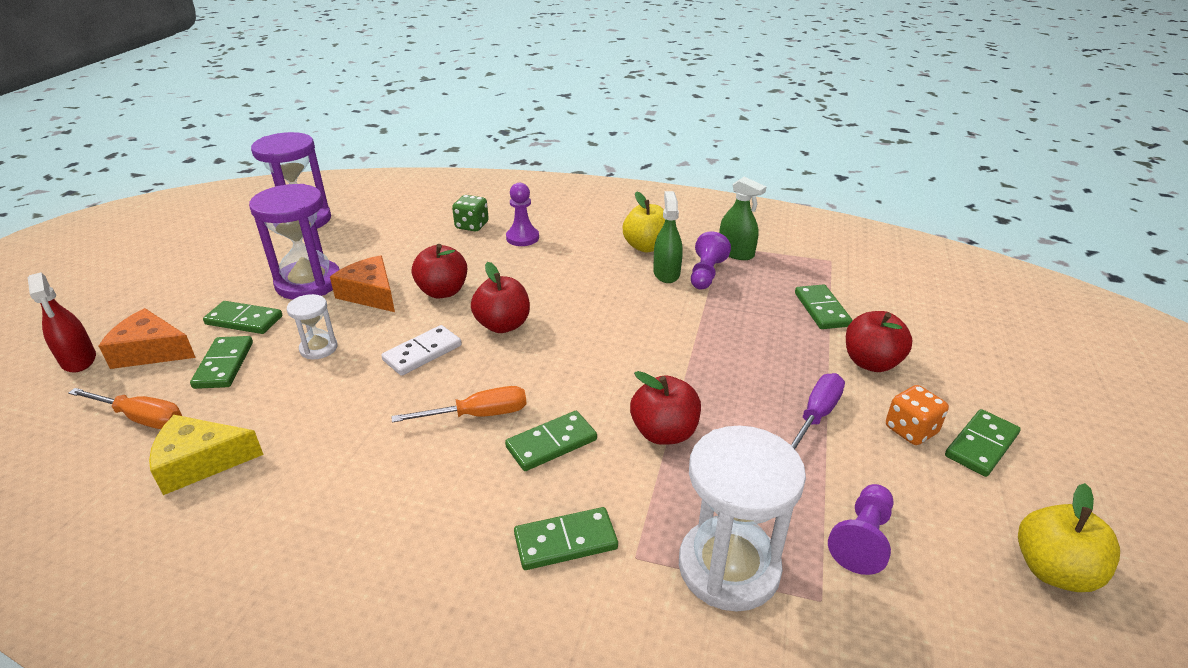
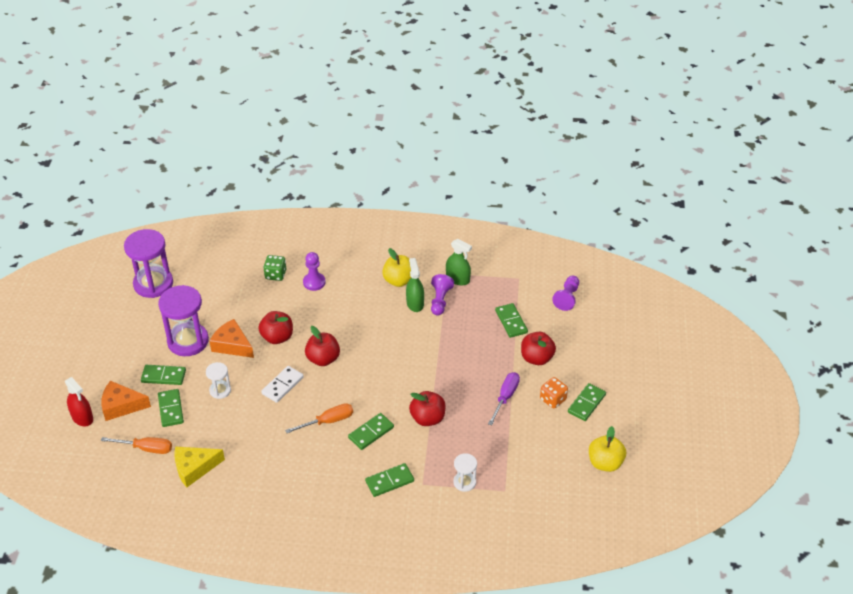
camera: 10 degrees left, 10 degrees up
(728, 567) = (464, 482): white hourglass -> white hourglass, size x0.51
(862, 539) = (524, 460): purple pawn -> purple pawn (567, 298)

